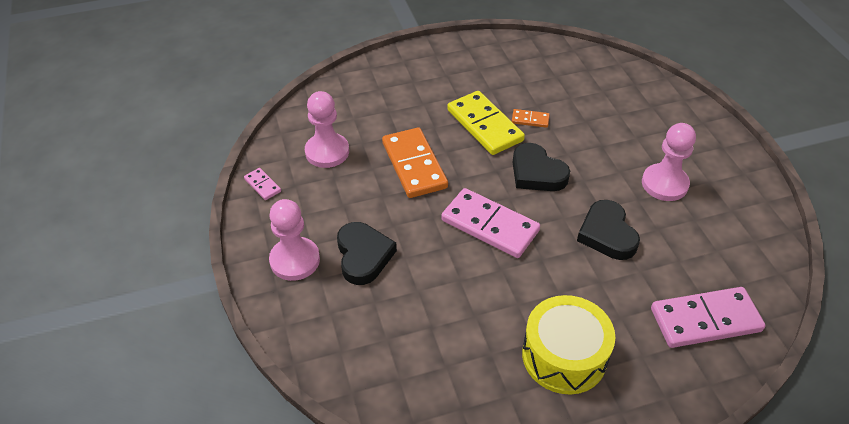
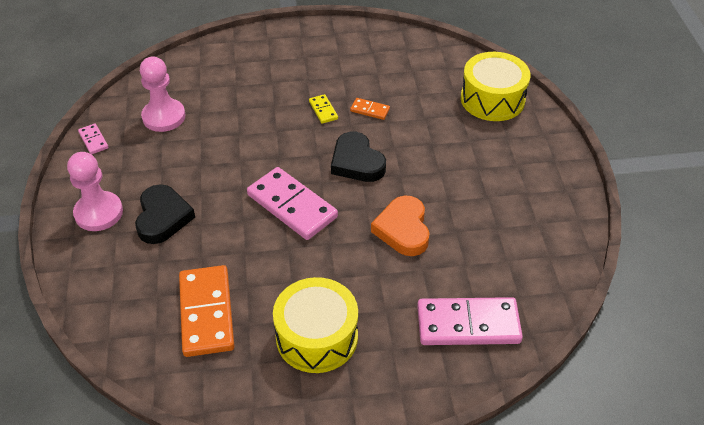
camera: 10 degrees right, 0 degrees up
(414, 165) = (241, 140): orange domino -> orange domino (206, 313)
(485, 125) = (323, 110): yellow domino -> yellow domino, size x0.46
(607, 234) = (403, 229): black heart -> orange heart
(642, 95) = (492, 99): none -> yellow drum
(664, 184) = (480, 189): pink pawn -> none

